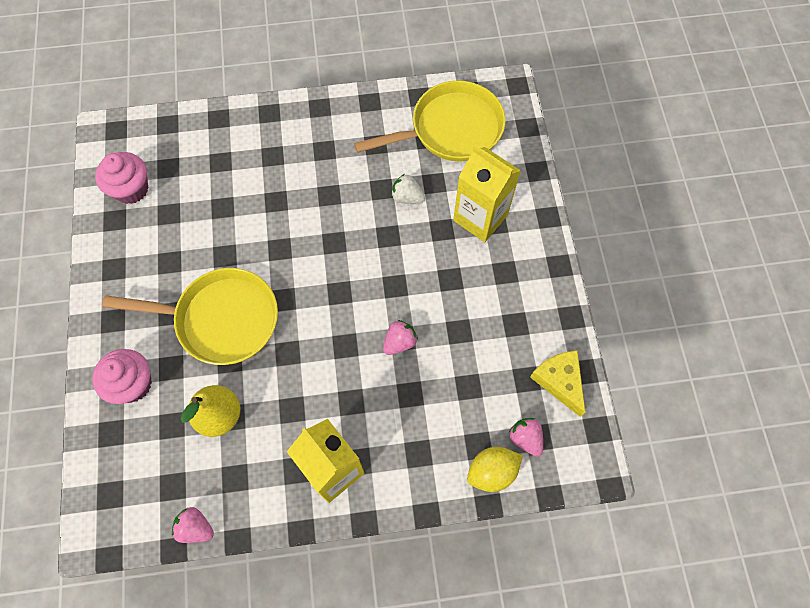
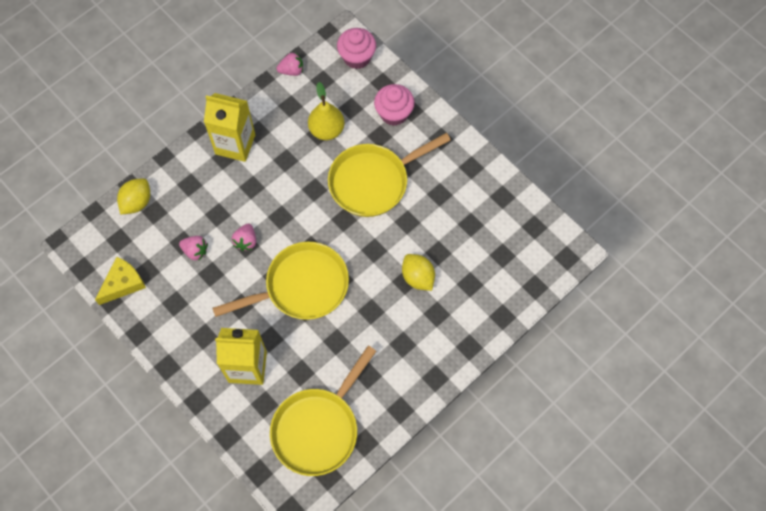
camera: 145 degrees right, 0 degrees up
(131, 189) = (512, 224): pink cupcake -> pink cupcake (357, 57)
(261, 197) = (418, 277): none -> yellow lemon
(376, 259) = (302, 286): none -> yellow pan
(407, 197) = (312, 347): white strawberry -> none
(525, 438) = (126, 234): pink strawberry -> pink strawberry (195, 251)
(559, 381) = (123, 283): yellow cheese -> yellow cheese turned 75 degrees counterclockwise

